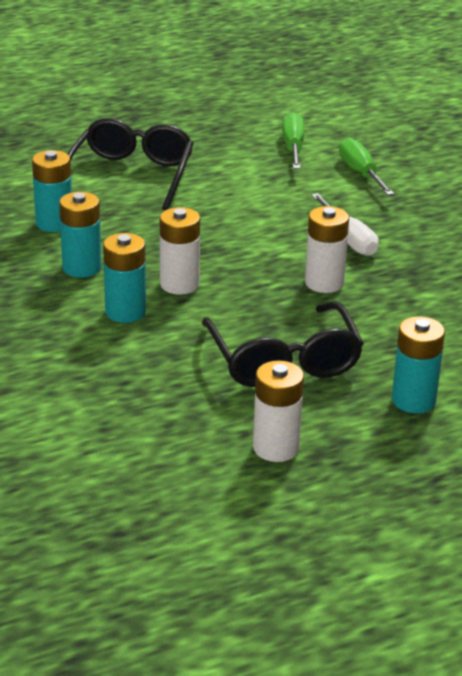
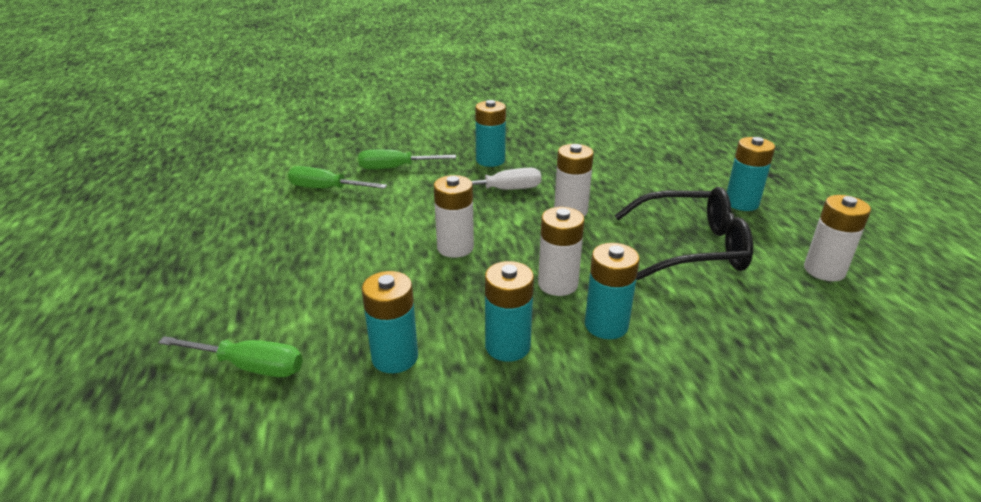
camera: 75 degrees left, 0 degrees up
(29, 173) = (251, 367): none -> green screwdriver
(131, 175) = (315, 286): black glasses -> none
(218, 227) = (455, 247): none -> white battery
(418, 224) = (490, 160): none -> turquoise battery

